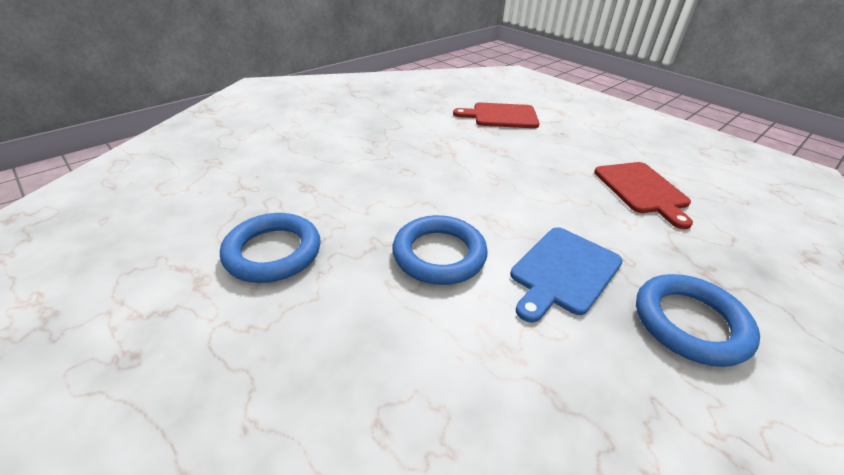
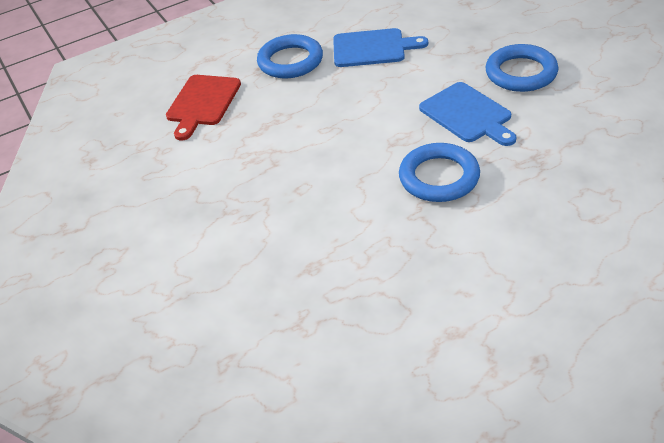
camera: 70 degrees left, 5 degrees up
(273, 252) = (420, 285): blue ring -> blue ring (290, 61)
(642, 190) = (372, 48): red cutting board -> blue cutting board

